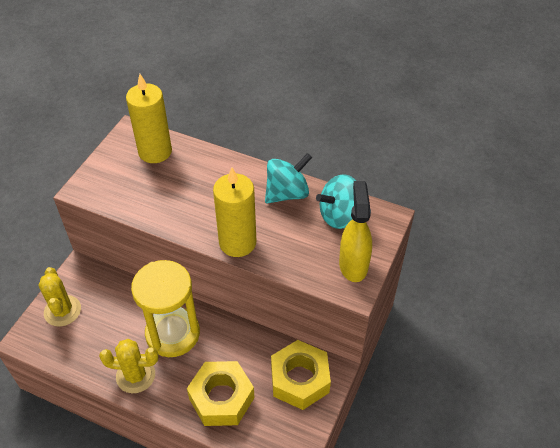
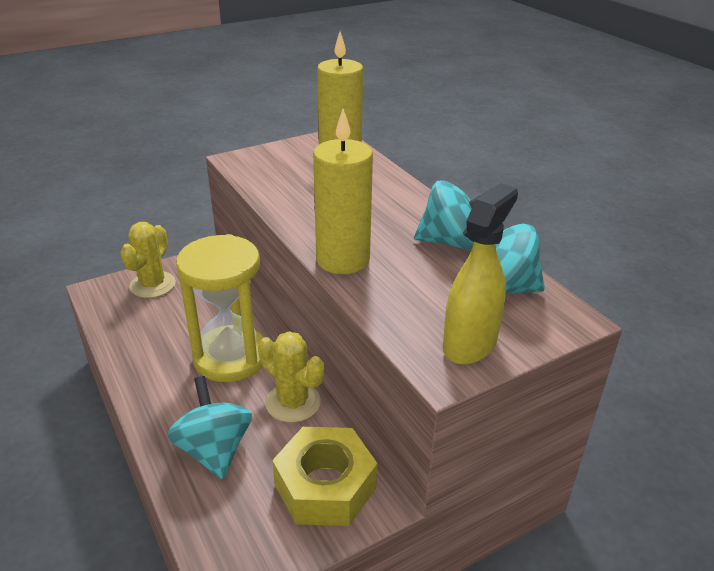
camera: 35 degrees right, 15 degrees down
(135, 375) = (153, 375): yellow cactus -> yellow cactus (293, 402)
(221, 398) = (214, 450): yellow nut -> turquoise spinning top

